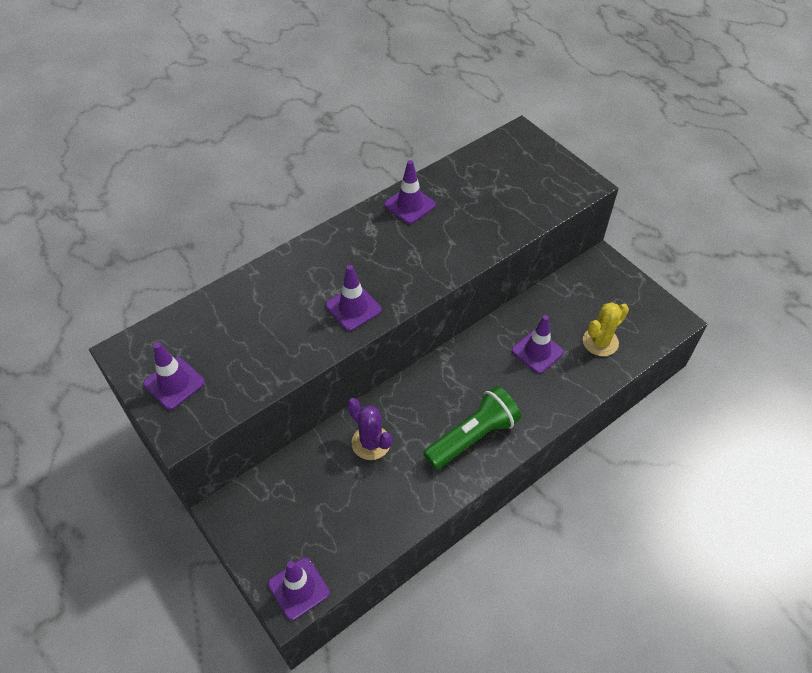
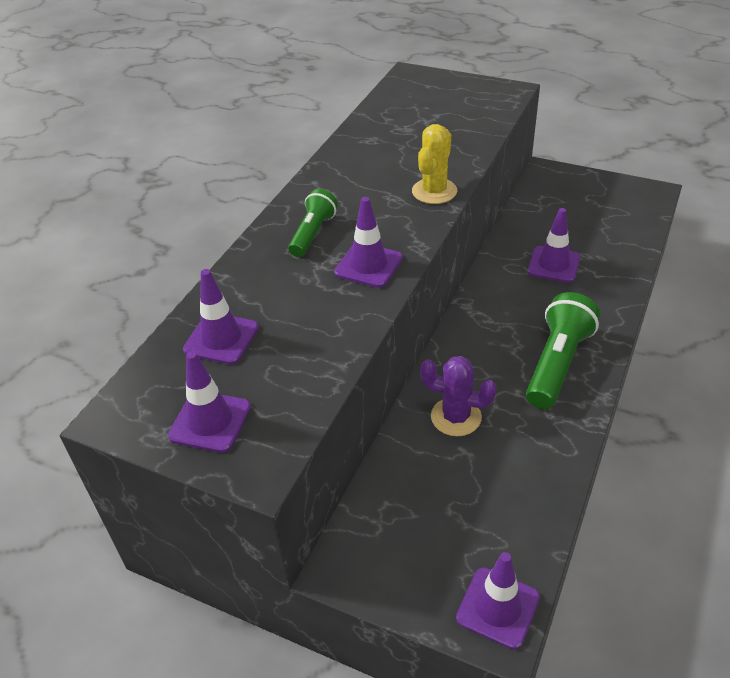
camera: 25 degrees left, 10 degrees down
(336, 262) = (313, 233): none -> green flashlight
(410, 205) = (350, 160): purple traffic cone -> purple traffic cone (221, 339)
(600, 342) = (604, 234): yellow cactus -> yellow cactus (434, 191)

